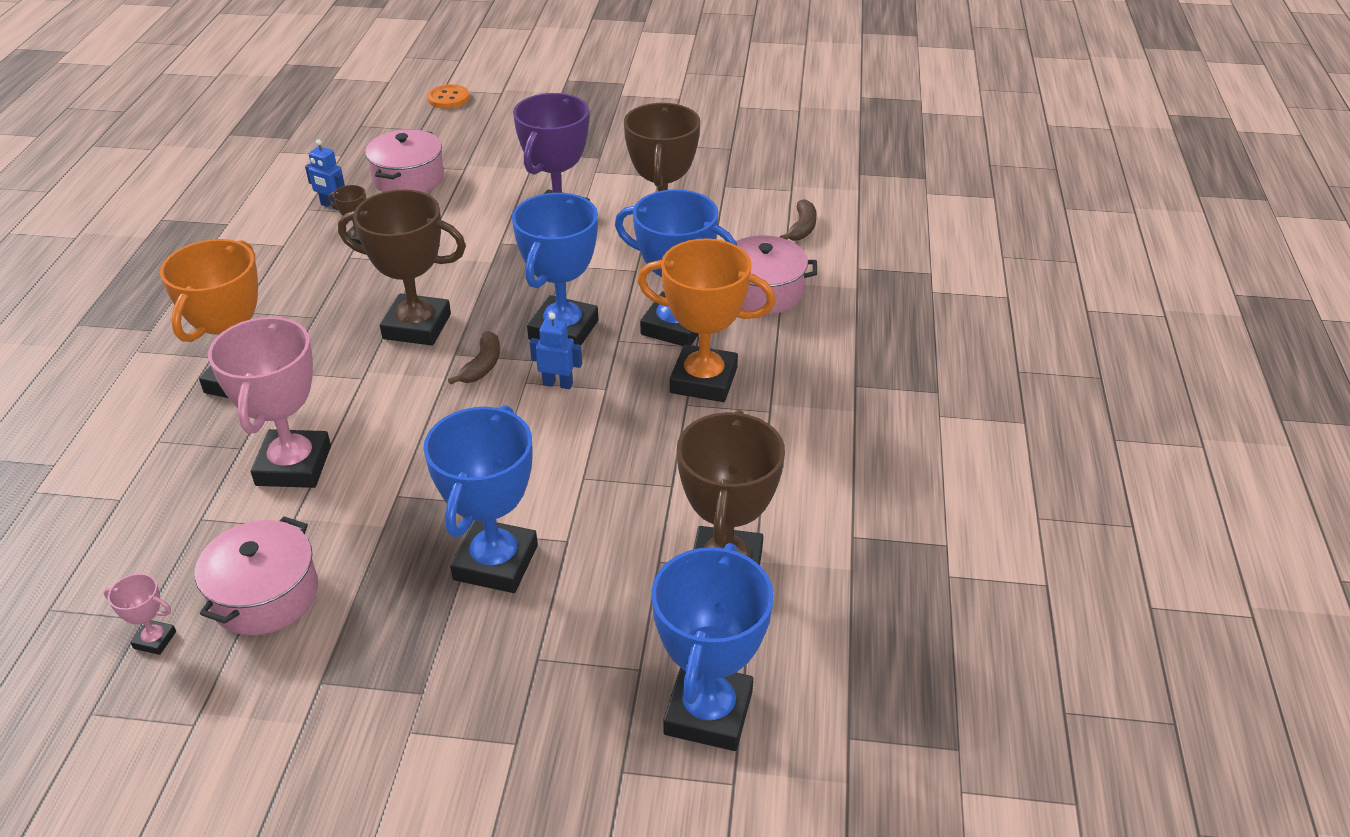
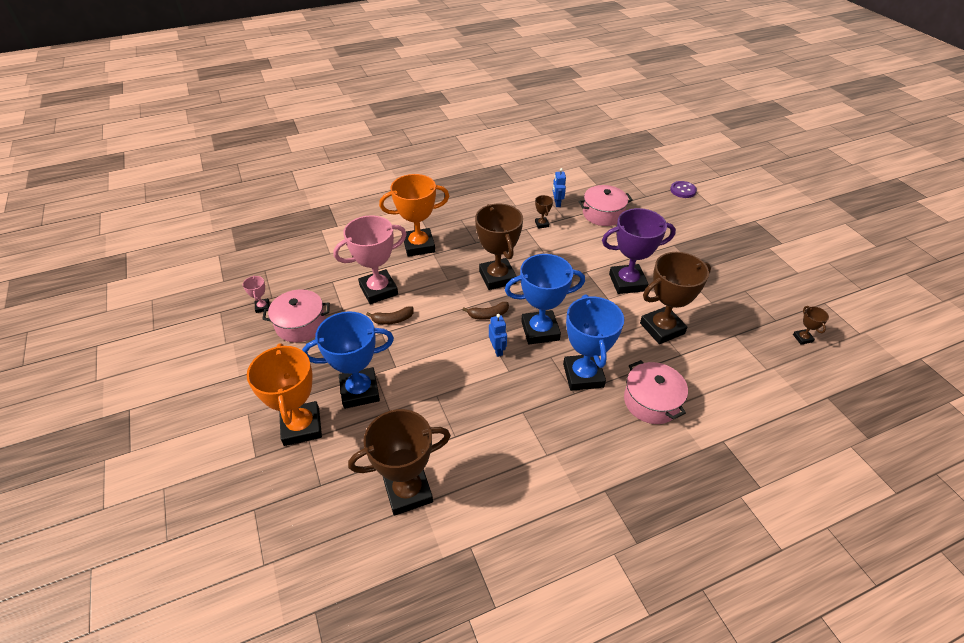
camera: 60 degrees right, 5 degrees up
(448, 98) = (683, 190): orange button -> purple button
(703, 380) = (548, 410): orange trophy -> orange trophy (301, 426)
(708, 712) = (304, 530): blue trophy -> none
(772, 146) = (802, 338): none -> brown trophy
(802, 228) = (734, 392): brown banana -> brown banana (392, 320)

